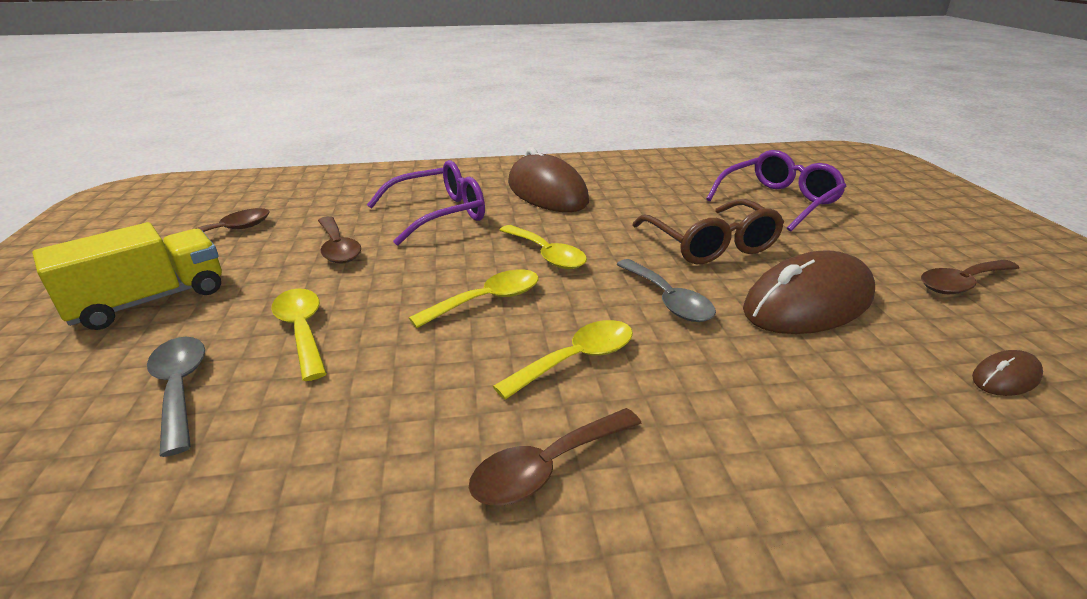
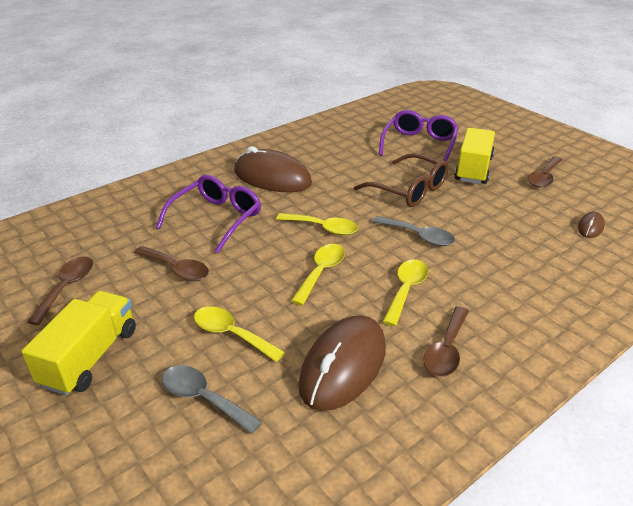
camera: 30 degrees left, 5 degrees up
(808, 303) = (486, 214): brown mouse -> brown mouse (343, 366)
(838, 245) = (473, 169): none -> yellow truck

